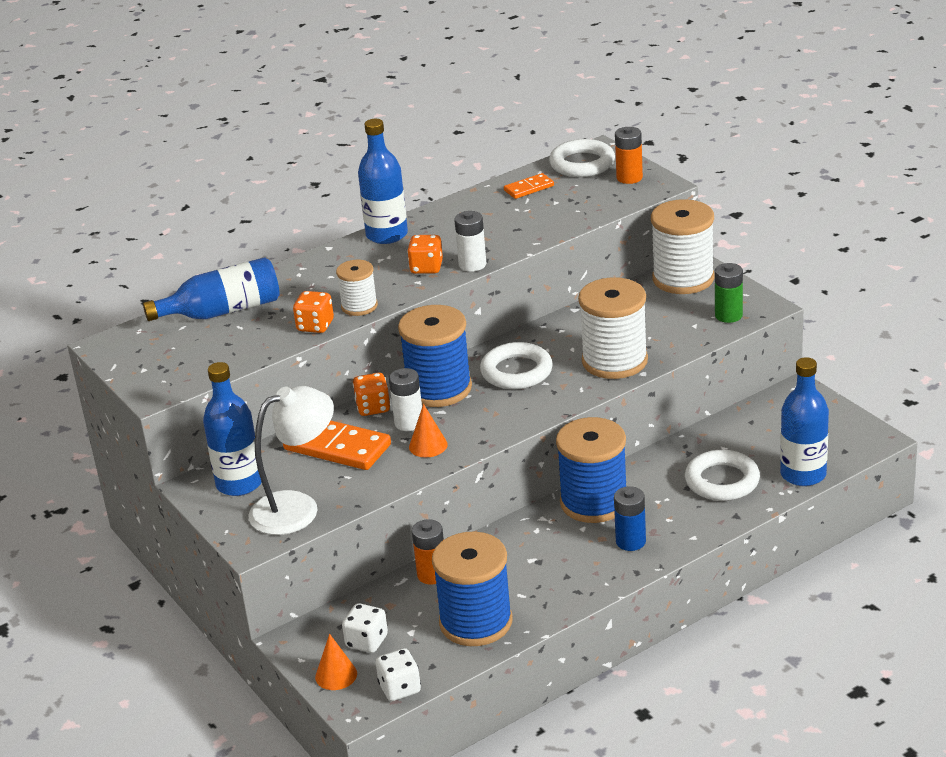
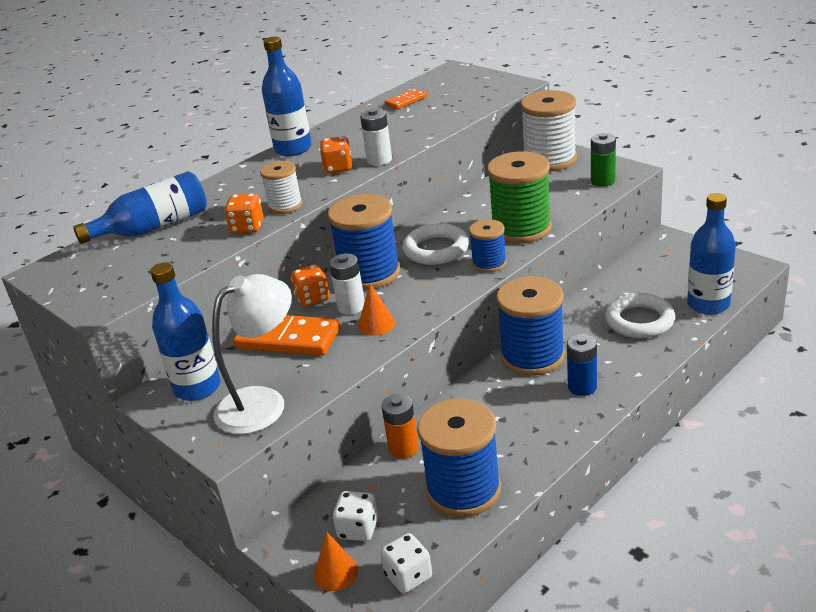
camera: 10 degrees left, 0 degrees up
(564, 396) = (489, 263): none -> blue spool
(582, 164) = (444, 79): white ring -> none
(614, 361) = (521, 229): white spool -> green spool
(629, 178) = (488, 83): orange battery -> none

